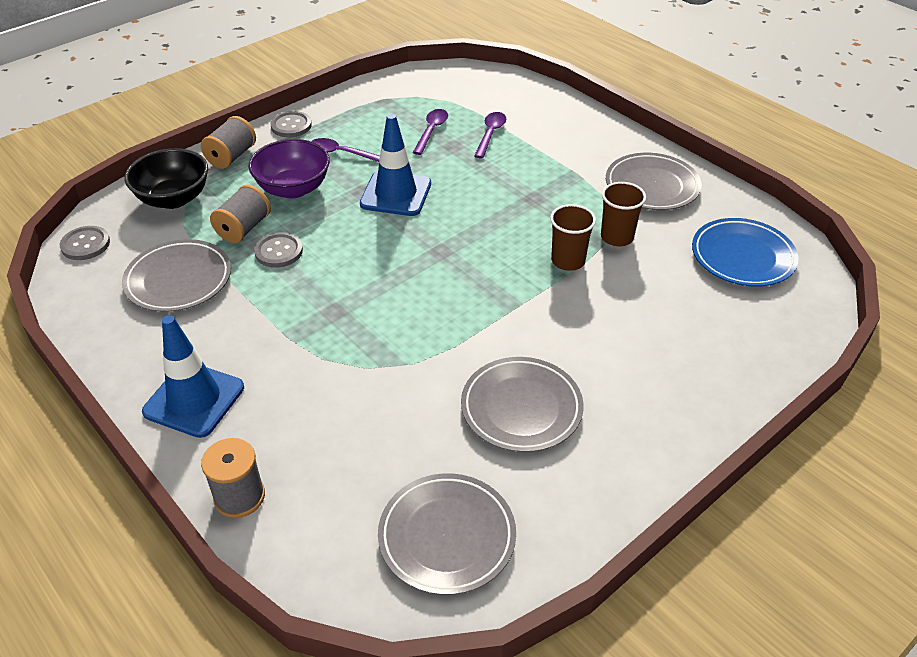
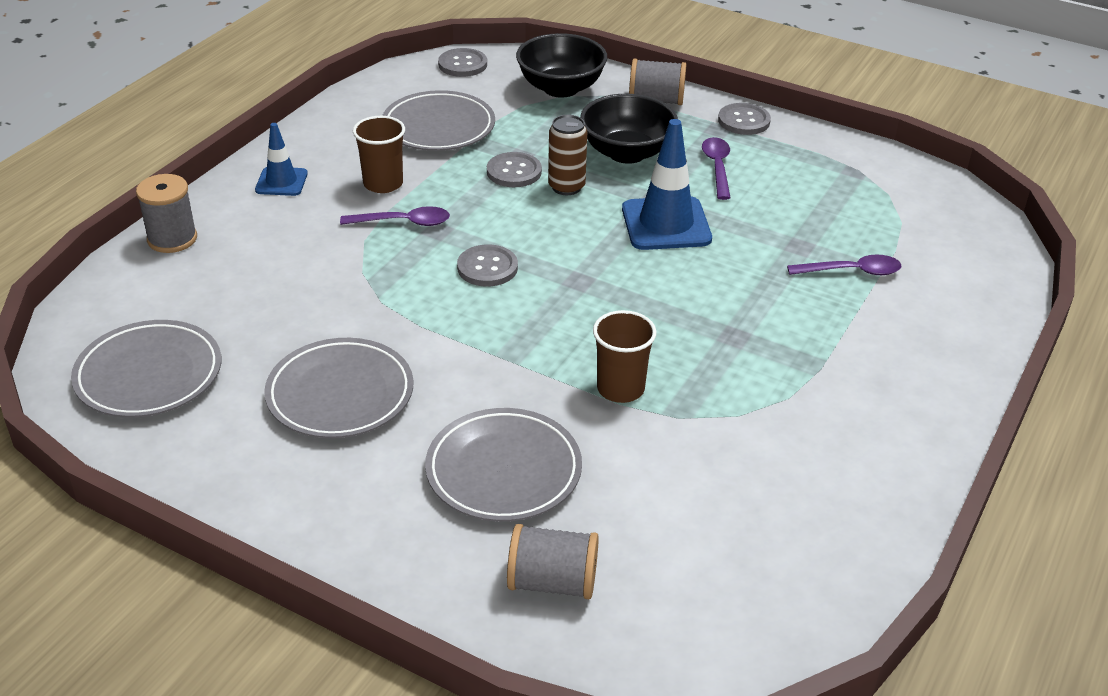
camera: 70 degrees right, 5 degrees down
(194, 400) = (281, 182): blue traffic cone -> blue traffic cone, size x0.59
(243, 228) = (538, 141): grey spool -> grey spool (552, 582)
(293, 188) = (627, 153): purple bowl -> black bowl
(318, 229) = (566, 187): none -> brown can
(400, 294) = (487, 268): none -> grey button
(431, 131) = (818, 222): purple spoon -> purple spoon (403, 222)
(617, 237) = (698, 427): brown cup -> brown cup (383, 184)
(652, 186) = (845, 447): grey plate -> grey plate (503, 470)
(742, 257) = (733, 569): blue plate -> none

